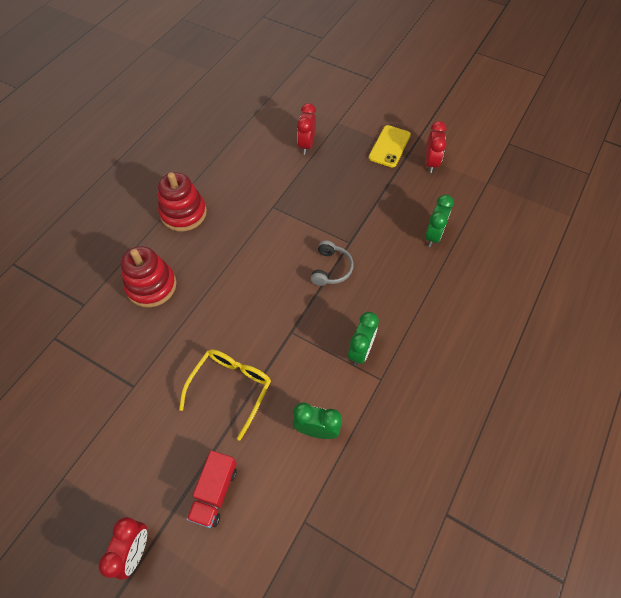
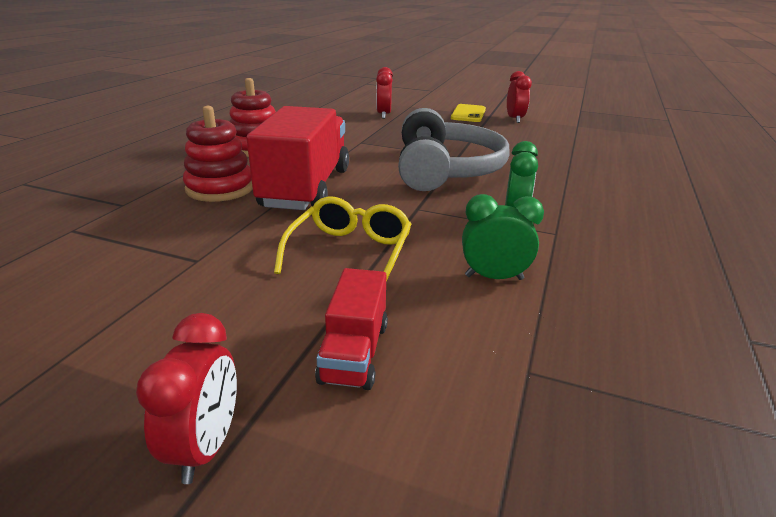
camera: 10 degrees left, 30 degrees down
(214, 291) = (306, 188): none -> red truck
(331, 269) = (445, 170): grey headphones -> grey headphones, size x2.26
(433, 236) = (546, 150): green clock -> none

